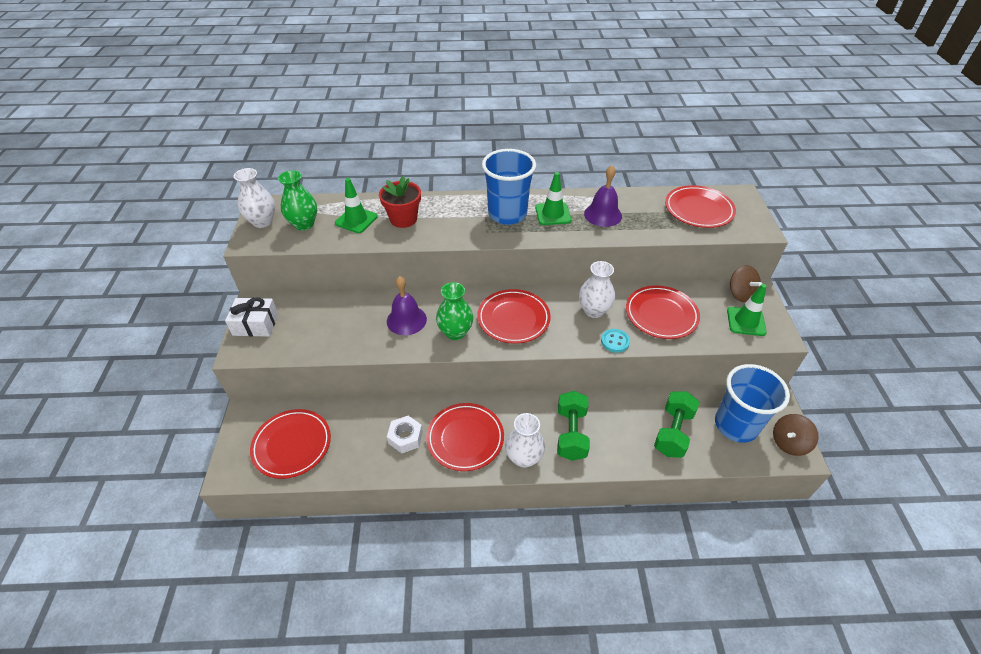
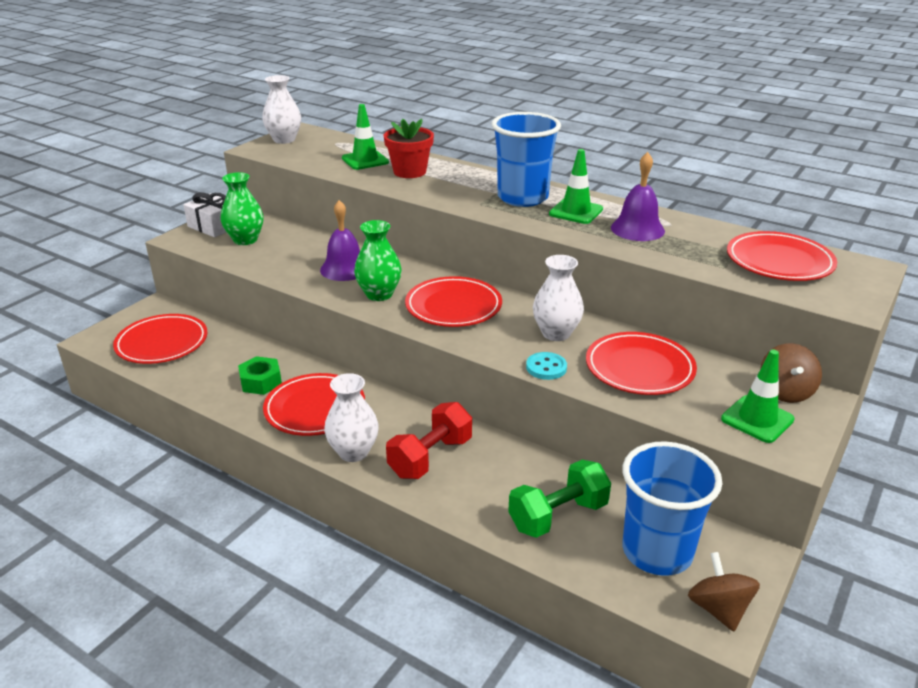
camera: 35 degrees right, 15 degrees down
(304, 224) = (315, 150): green vase -> green vase (245, 240)
(405, 437) = (261, 382): white nut -> green nut
(571, 434) = (430, 457): green dumbbell -> red dumbbell
(789, 443) = (718, 609): brown spinning top -> brown spinning top turned 75 degrees clockwise

